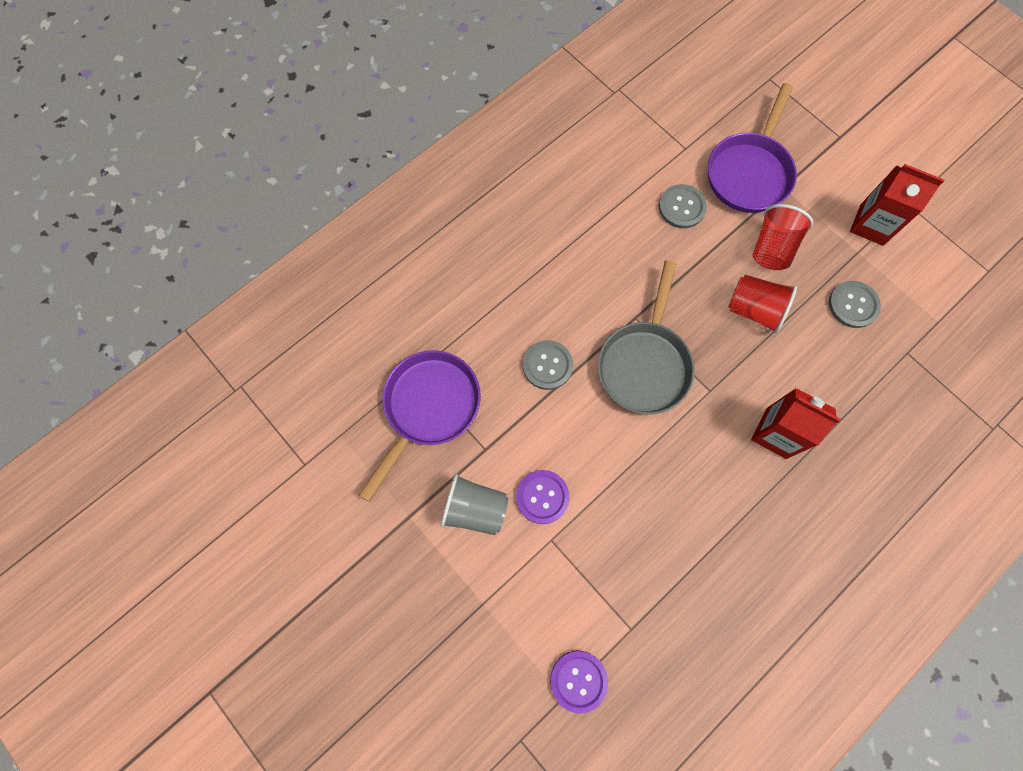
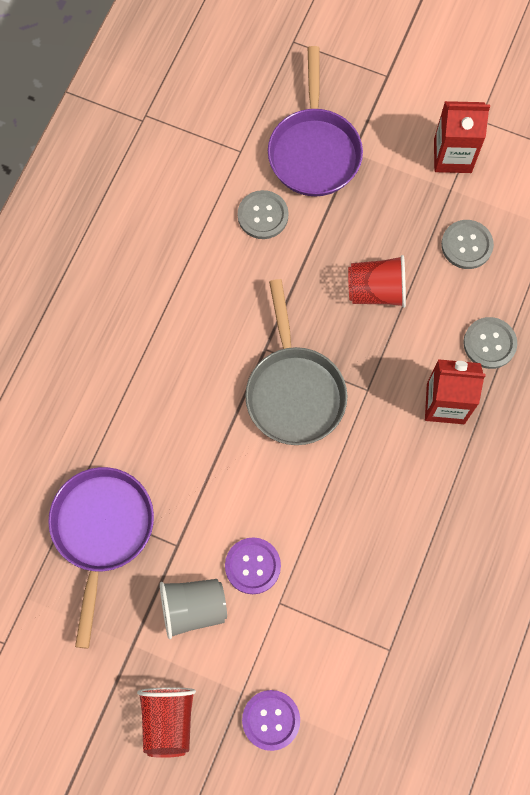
camera: 25 degrees left, 0 degrees up
(547, 365) = (200, 435): grey button -> grey button (489, 343)
(578, 681) = (362, 720): purple button -> purple button (271, 720)
(772, 248) = (367, 220): red cup -> red cup (168, 719)

